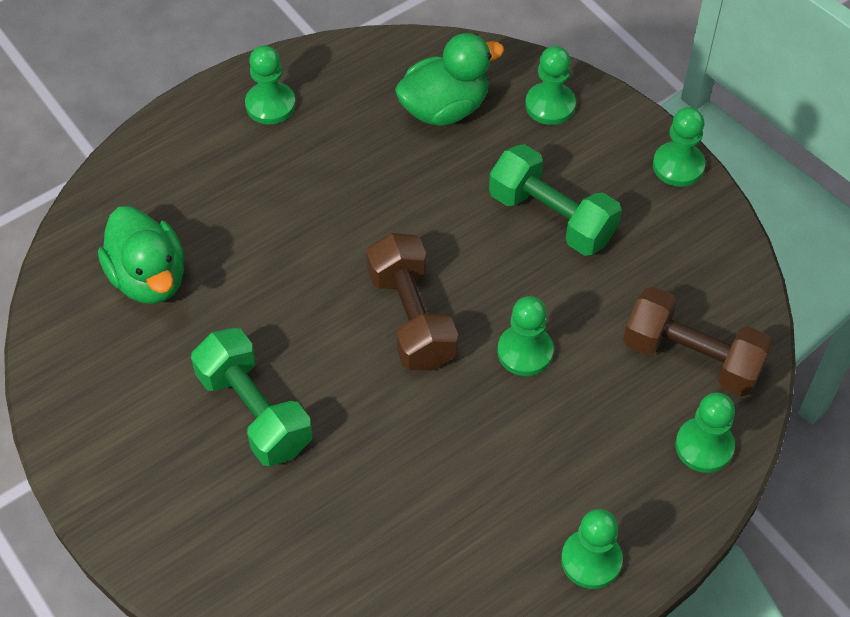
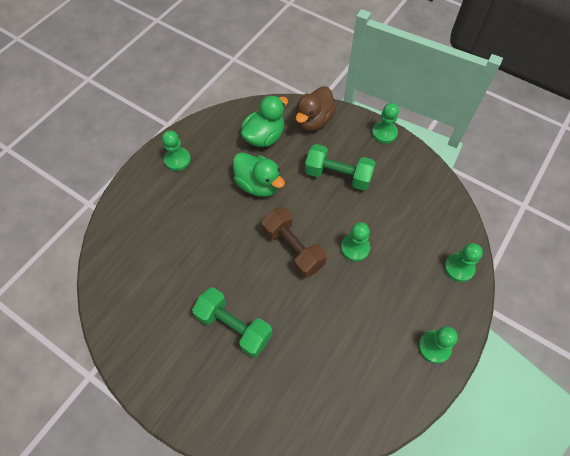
camera: 20 degrees left, 5 degrees up
(149, 278) = (149, 271): green duck -> green duck (258, 185)
(550, 105) = (313, 121): green pawn -> brown duck
(692, 357) = (433, 225): brown dumbbell -> none

